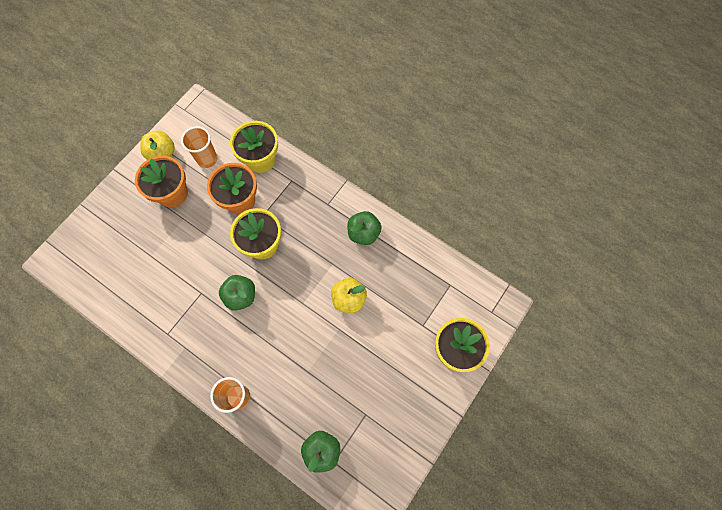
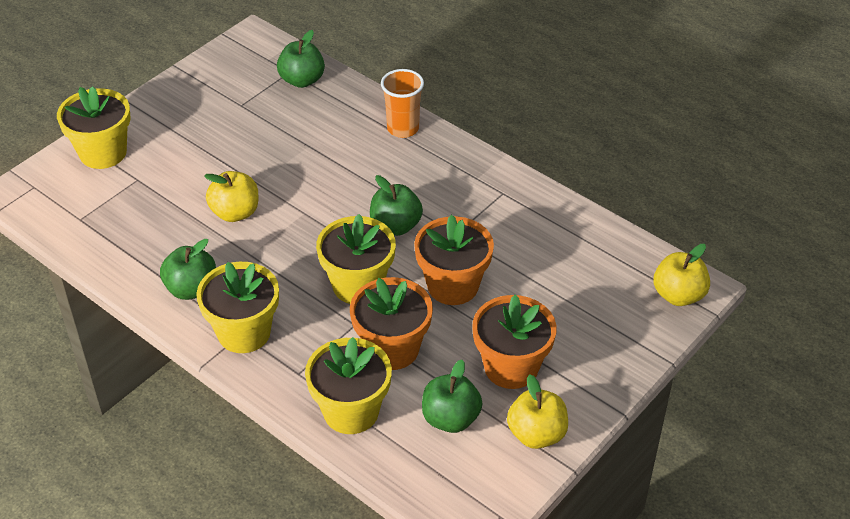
camera: 175 degrees left, 25 degrees down
(65, 253) = (678, 295): none -> yellow apple
(204, 249) = (453, 286): none -> orange flower pot
(207, 159) = (450, 418): orange cup -> green apple
(326, 204) = (244, 332): none -> yellow flower pot

